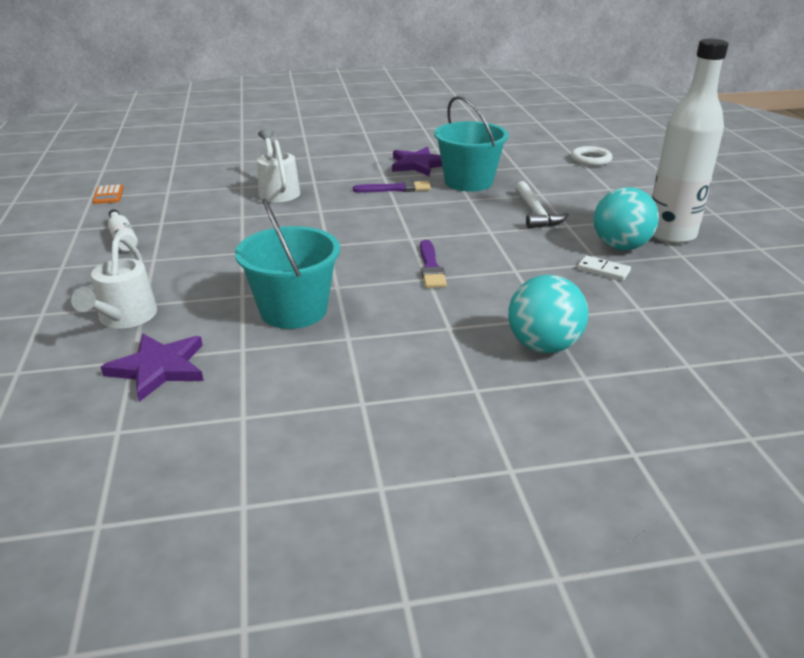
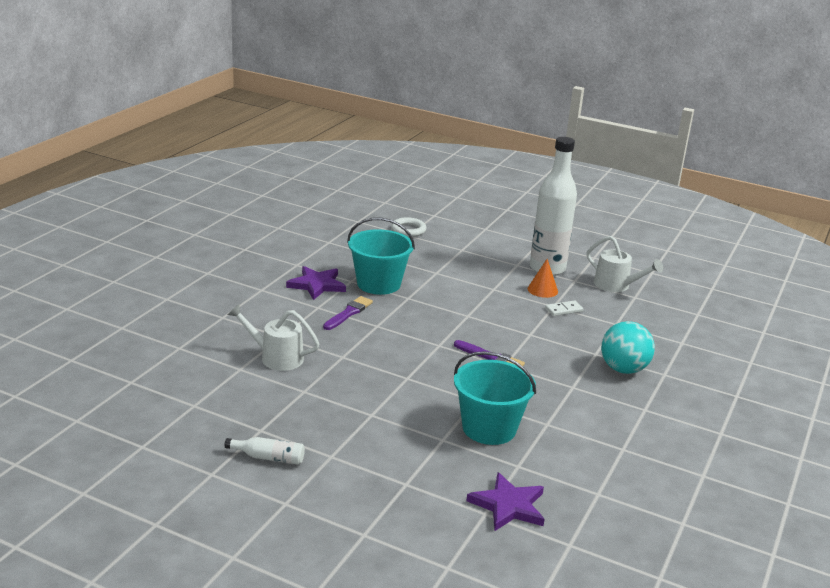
camera: 55 degrees left, 5 degrees down
(108, 195) = (153, 436): orange calculator -> none
(124, 318) = (419, 498): white watering can -> white watering can (617, 286)
(535, 213) = (462, 288): white hammer -> none
(620, 246) = (542, 290): turquoise ball -> orange cone

